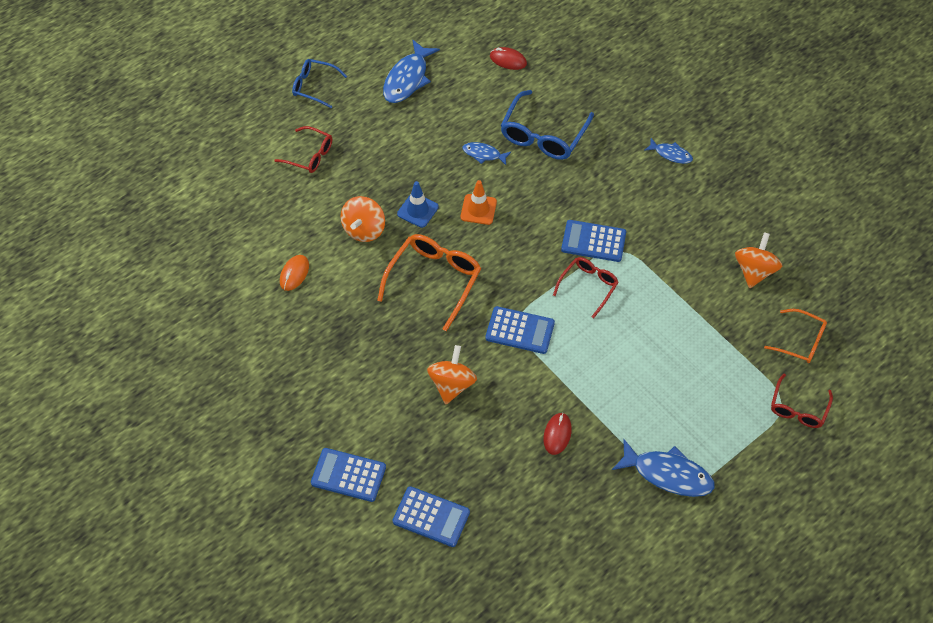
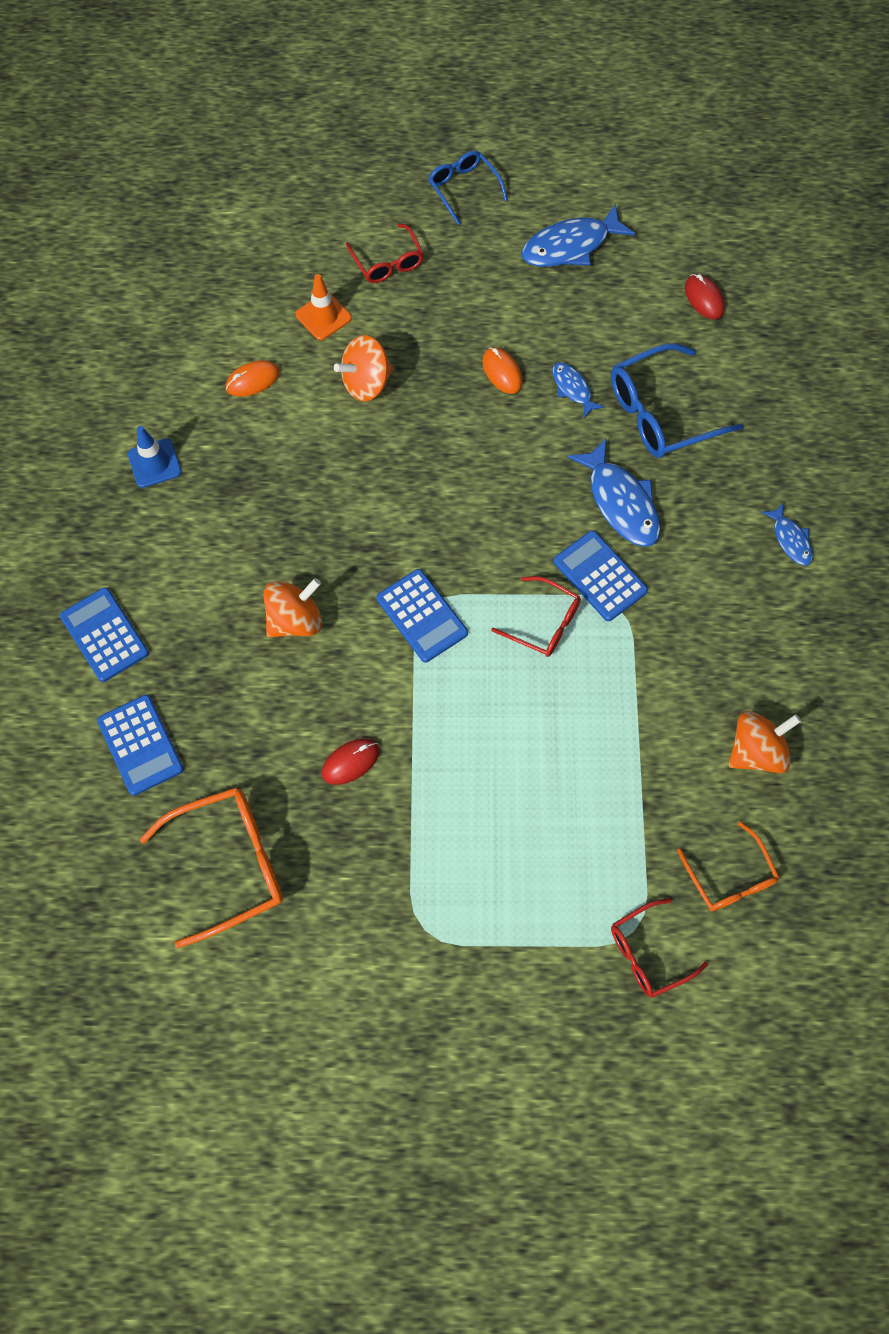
camera: 40 degrees right, 10 degrees up
(417, 210) = (441, 402): blue traffic cone -> blue traffic cone (154, 463)
(434, 280) = (385, 492): orange glasses -> orange glasses (229, 864)
(436, 171) = (502, 372): none -> orange mouse
(478, 209) = (507, 447): orange traffic cone -> orange traffic cone (323, 316)
(588, 286) = (544, 623): red glasses -> red glasses turned 45 degrees clockwise
(668, 474) = (425, 904): blue fish -> blue fish (620, 502)

